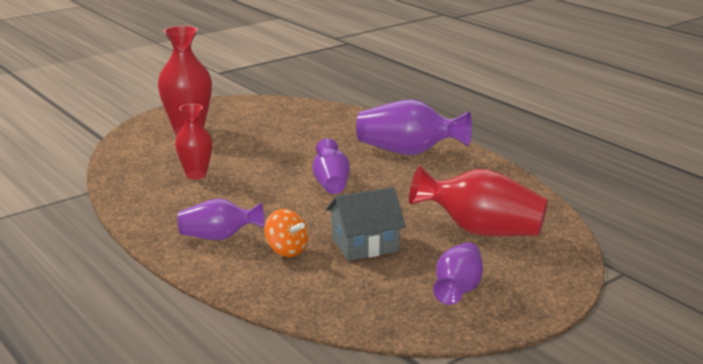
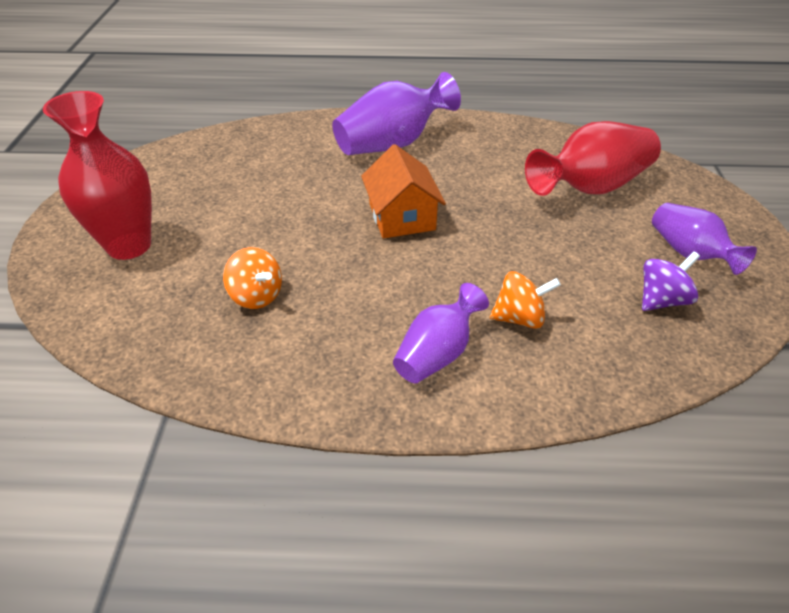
camera: 50 degrees left, 20 degrees up
(196, 175) = (256, 296): red vase -> orange spinning top
(331, 184) = (402, 217): purple vase -> orange house
(365, 244) = (555, 261): grey house -> none
(380, 292) = (661, 300): none -> purple spinning top

